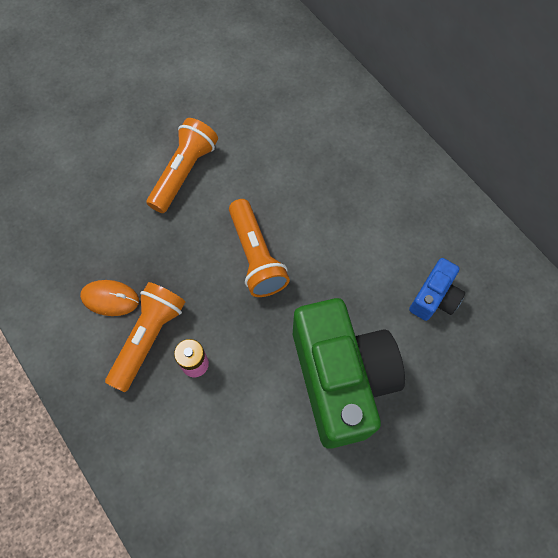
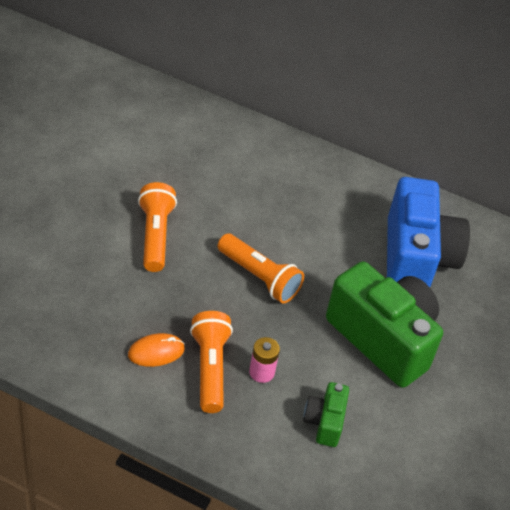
camera: 35 degrees left, 20 degrees down
(223, 448) = (324, 422): none -> green camera
(434, 297) = (416, 258): blue camera -> blue camera, size x2.16

